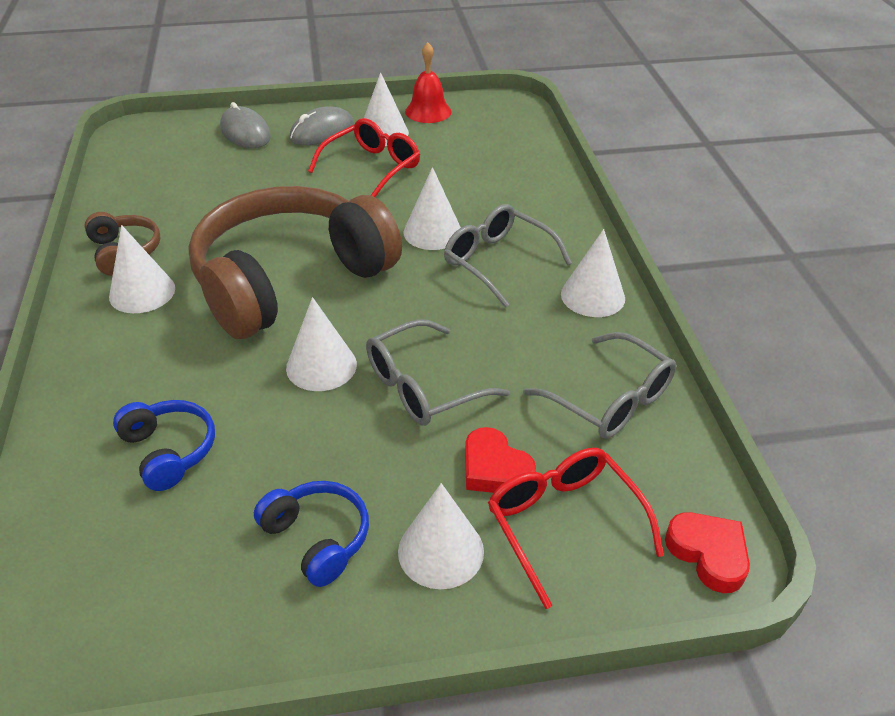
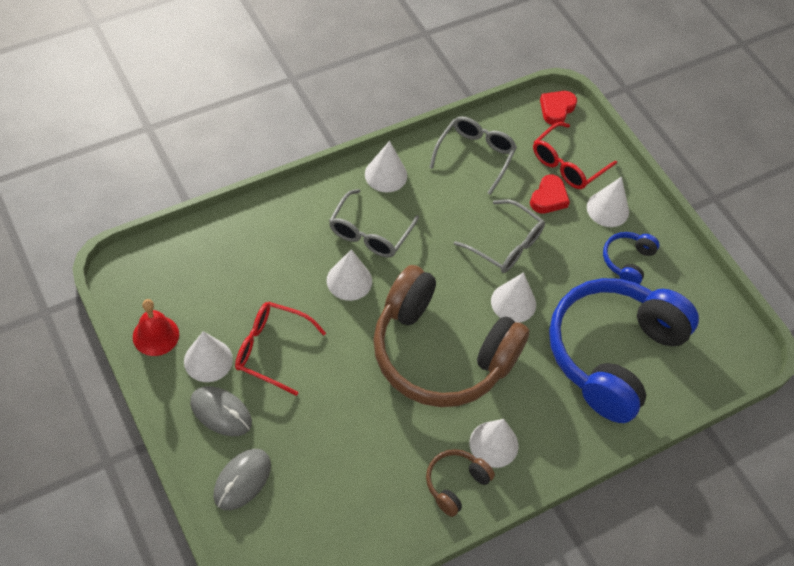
camera: 115 degrees left, 15 degrees up
(169, 451) = (612, 354): blue headphones -> blue headphones, size x2.40

